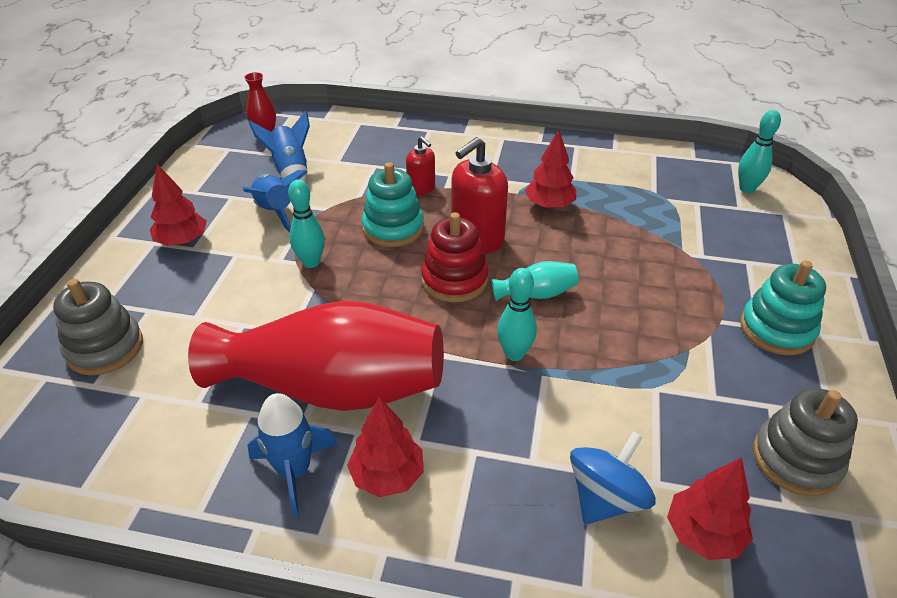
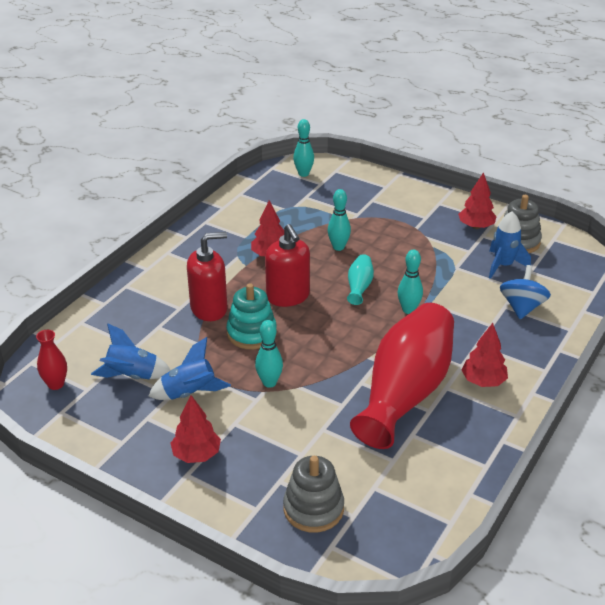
camera: 70 degrees left, 5 degrees down
(294, 471) = (467, 419): blue rocket -> blue rocket (503, 265)
(421, 188) = (209, 308): red soap dispenser -> red soap dispenser, size x1.77
(454, 280) = (327, 317): red stacking toy -> none
(605, 498) = (522, 307): blue spinning top -> blue spinning top turned 45 degrees clockwise
(609, 255) = (338, 247): none -> turquoise bowling pin
(703, 533) = (550, 284): red tree -> red tree (476, 226)
(776, 329) = (431, 212): turquoise stacking toy -> none

